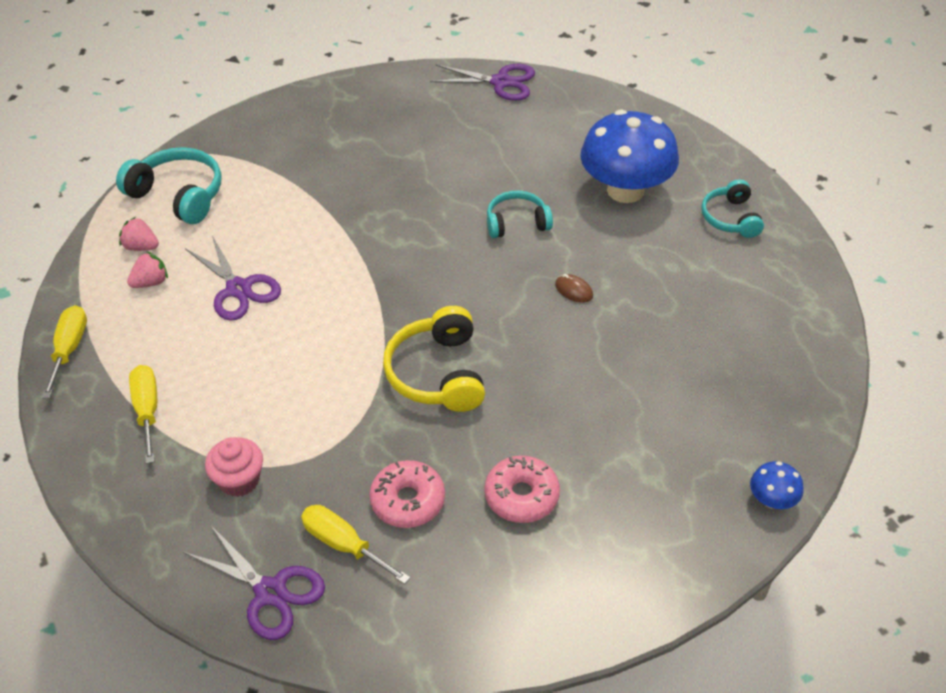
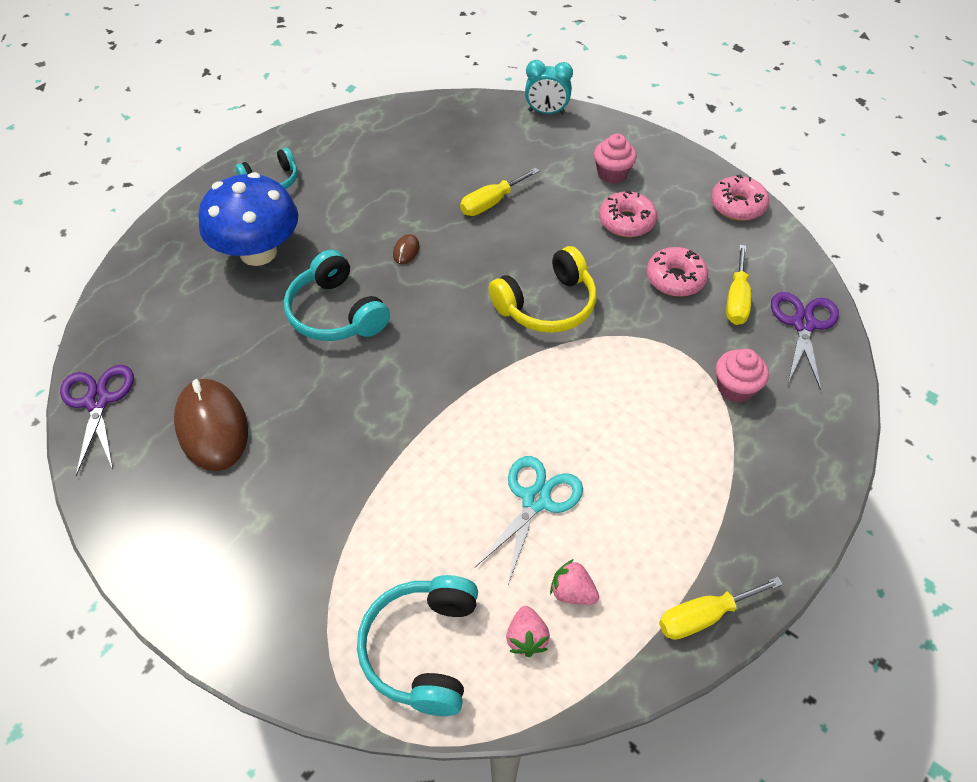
camera: 115 degrees left, 5 degrees up
(147, 410) = (721, 495): yellow screwdriver -> yellow screwdriver (491, 203)
(238, 289) = (535, 500): purple scissors -> turquoise scissors
(437, 132) = (212, 427): none -> brown mouse
(489, 634) = (737, 205): none -> pink donut
(517, 222) = (335, 313): turquoise headphones -> turquoise headphones, size x1.54
(614, 520) = (612, 173): none -> pink cupcake
(772, 500) = (546, 112): blue mushroom -> turquoise clock

